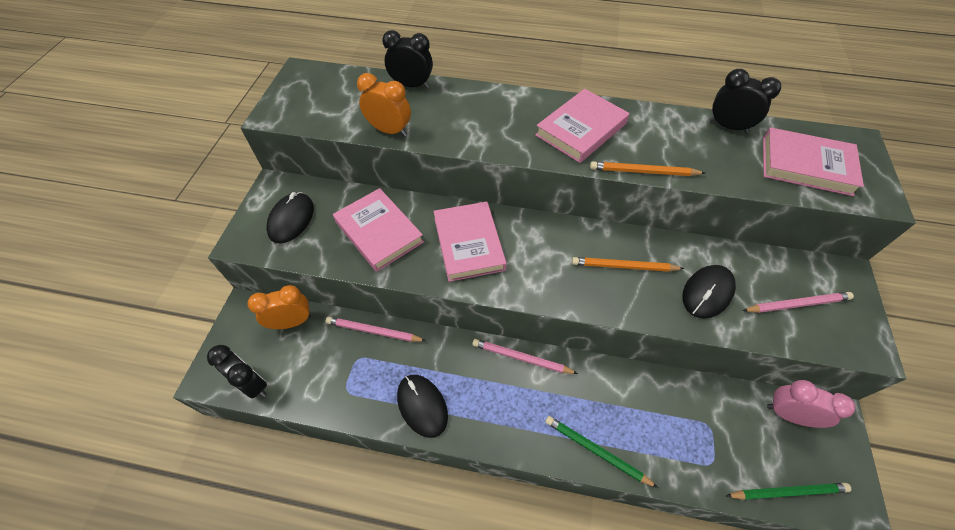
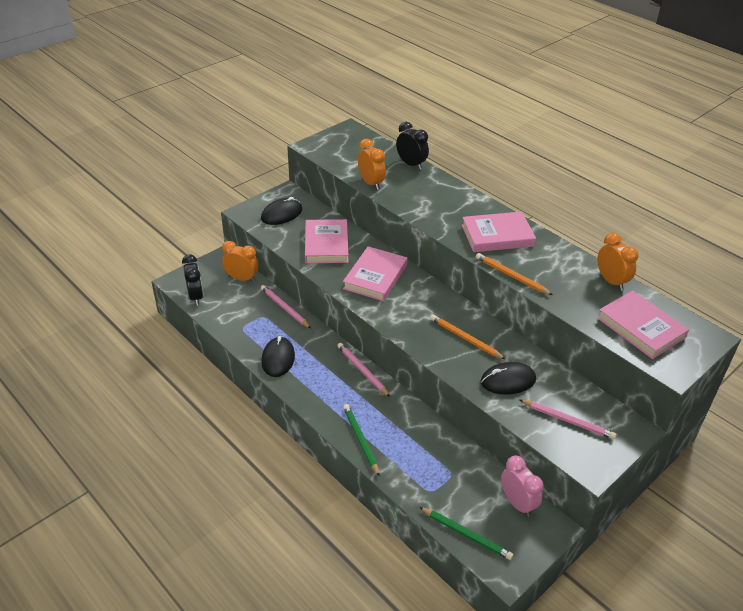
camera: 35 degrees right, 15 degrees down
(728, 126) = (611, 281): black clock -> orange clock

